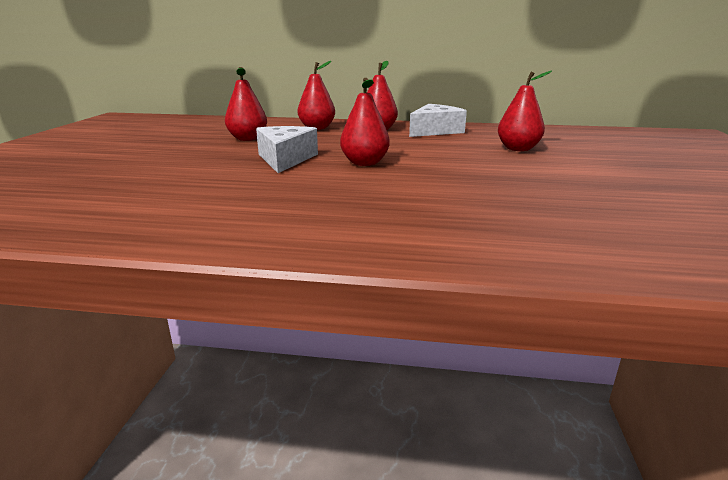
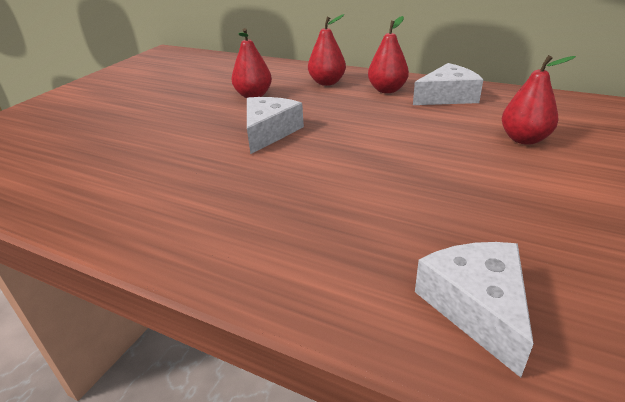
camera: 20 degrees right, 10 degrees up
(364, 163) = (340, 147): red pear -> none
(564, 236) = (477, 307): none -> white cheese

